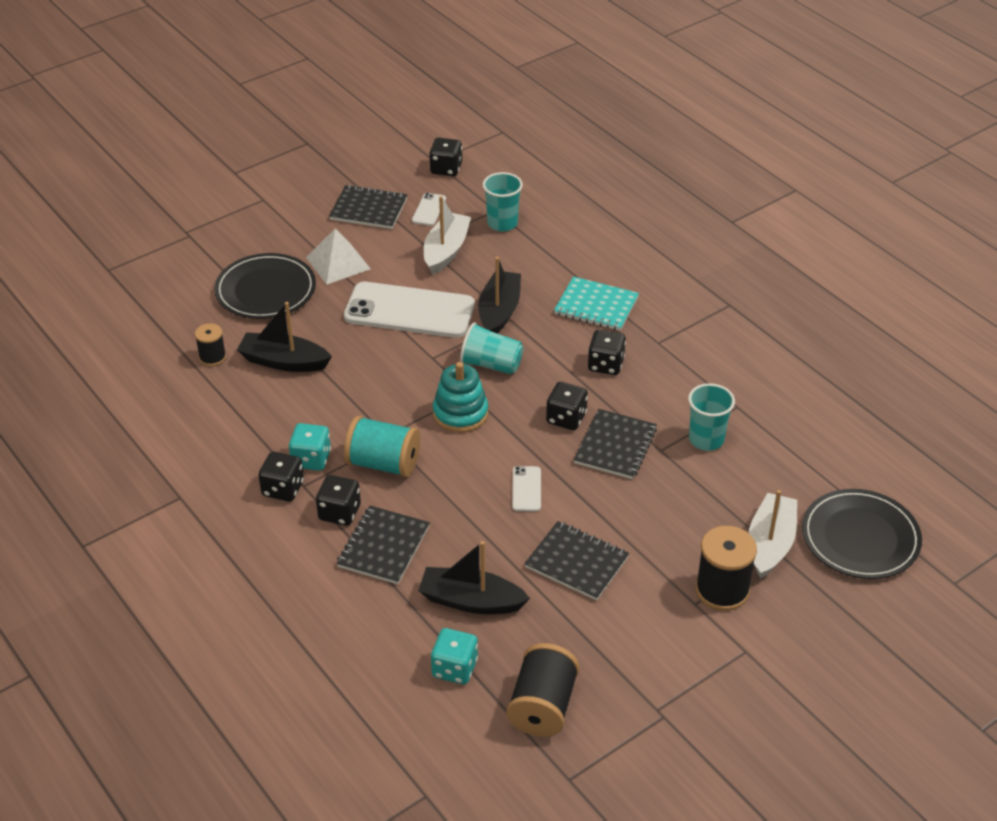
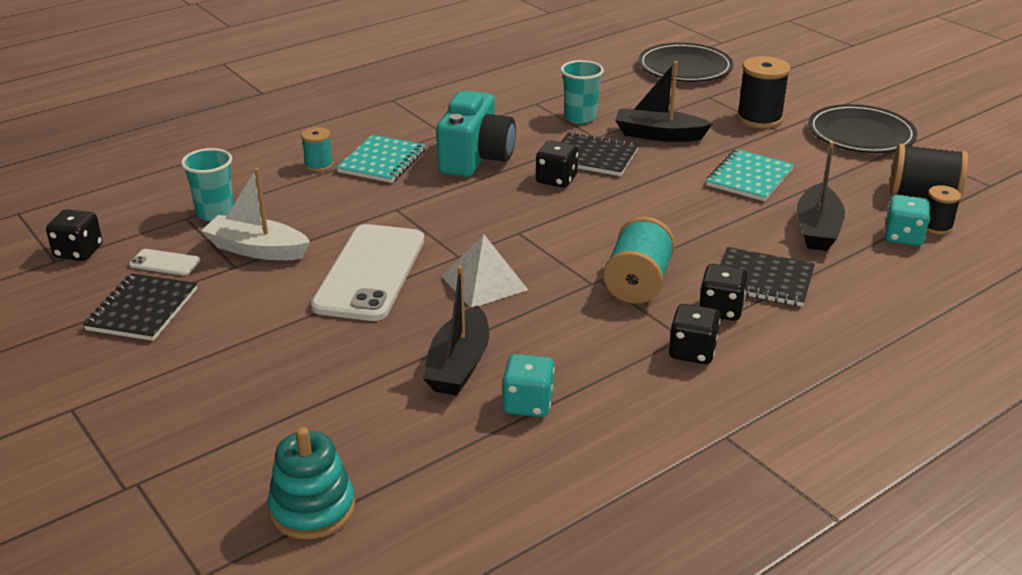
camera: 90 degrees left, 10 degrees down
(212, 357) = (445, 430): black spool -> black spool (936, 226)
(265, 290) = (302, 391): black plate -> black plate (860, 134)
(311, 459) = (638, 333): turquoise dice -> turquoise dice (528, 404)
(338, 263) = (257, 330): white pyramid -> white pyramid (484, 283)
(460, 413) = (552, 237): turquoise stacking toy -> turquoise stacking toy (312, 508)
(491, 364) = (472, 219): turquoise cup -> none
(499, 311) = (381, 215): black boat -> black boat (658, 135)
(526, 489) = (660, 201): white phone -> none
(577, 562) = (749, 178): black notebook -> turquoise notebook
(586, 269) = (318, 165): none -> turquoise spool
(605, 364) = (476, 158): black dice -> turquoise camera
(770, 543) = (701, 98): white boat -> none

